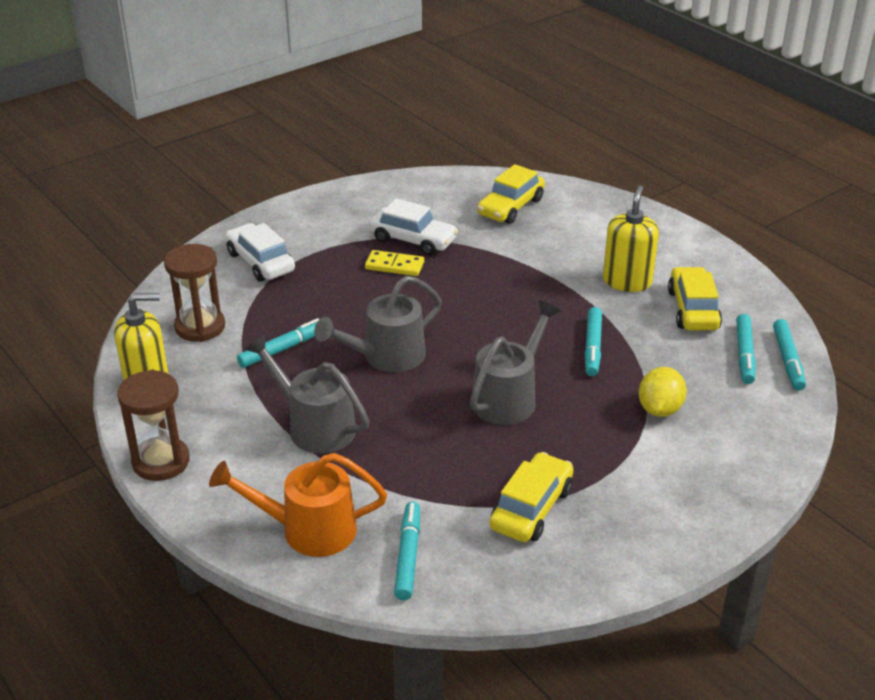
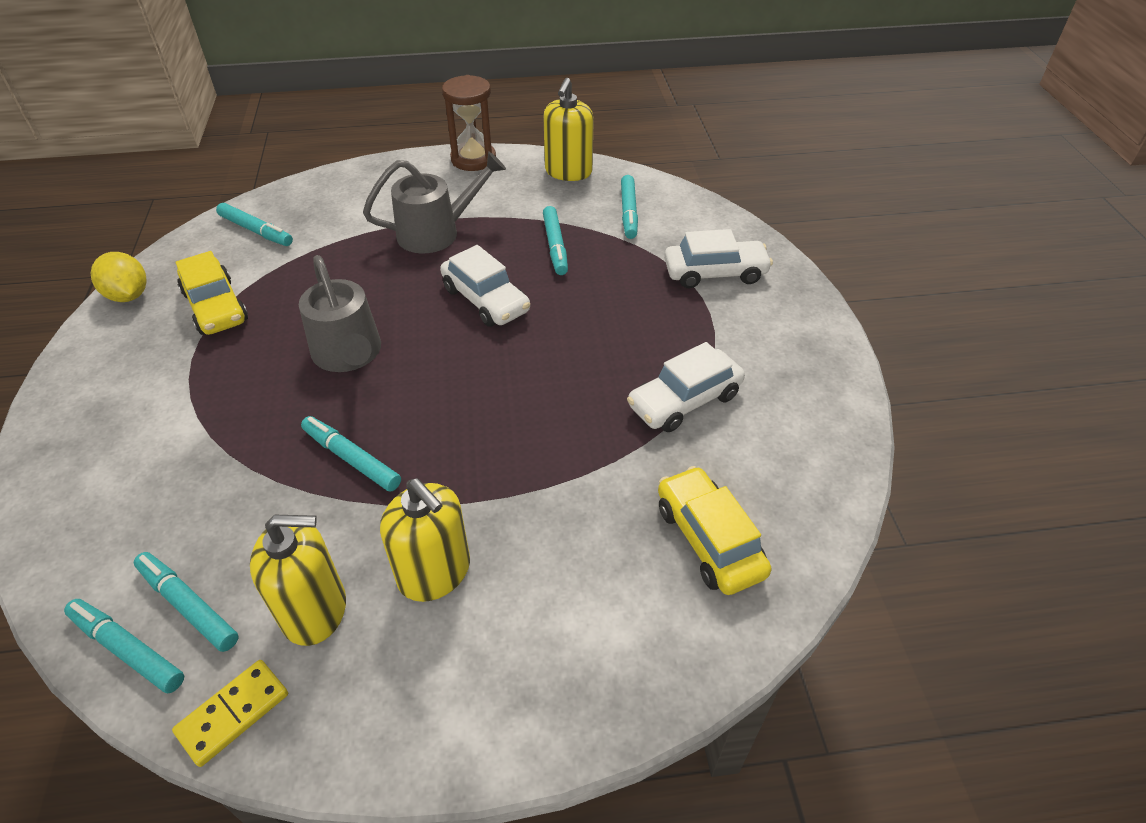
camera: 120 degrees right, 10 degrees up
(200, 327) = (628, 212): brown hourglass -> turquoise marker
(307, 530) = (335, 198): orange watering can -> none
(385, 357) = (486, 300): grey watering can -> white car
(394, 265) = (639, 364): yellow domino -> yellow domino (233, 713)
(660, 409) = (209, 458): yellow lemon -> yellow lemon (129, 295)
(693, 309) = (315, 610): yellow car -> yellow soap dispenser

